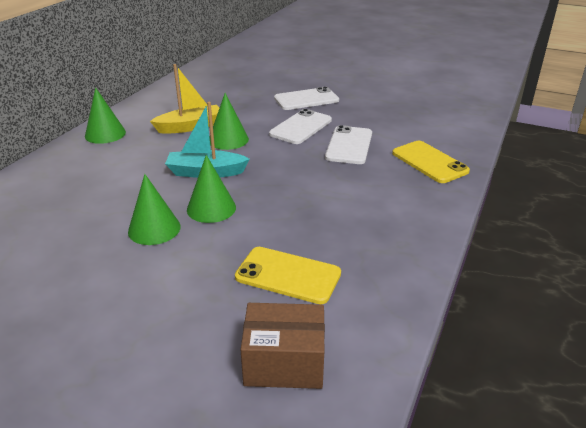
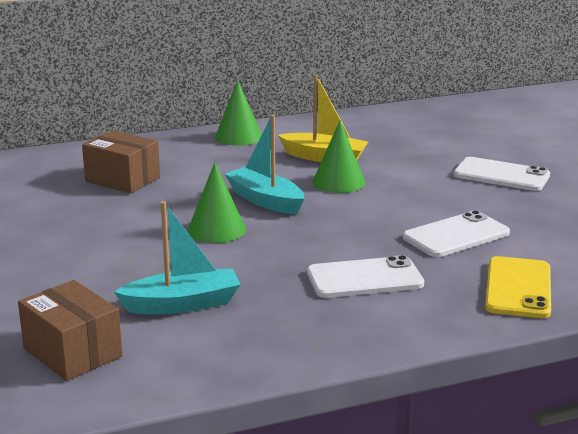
camera: 45 degrees right, 10 degrees down
(71, 203) = (122, 179): none -> brown box
(154, 229) = (146, 224): green cone -> none
(288, 275) = (182, 304): yellow phone -> turquoise boat
(301, 127) = (437, 199): white phone -> white phone (364, 278)

